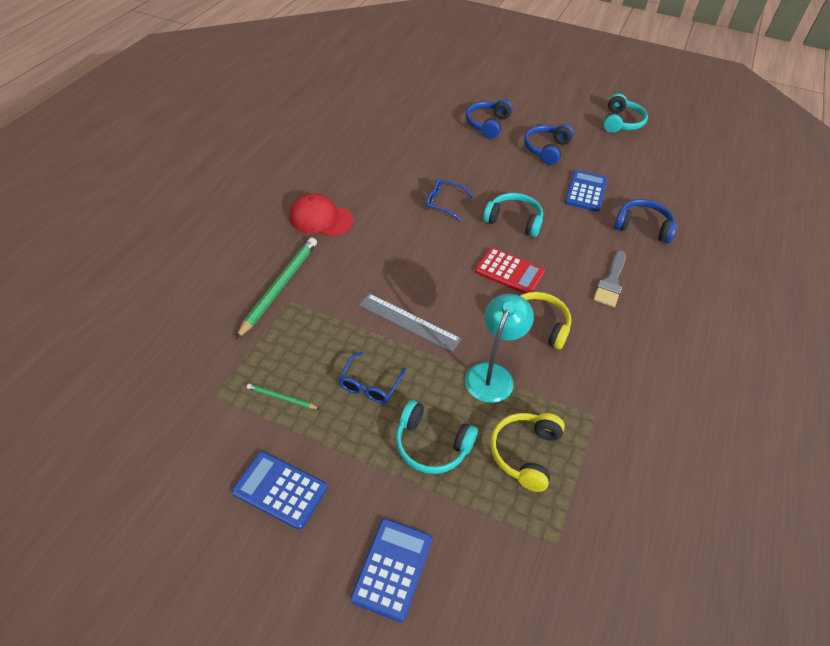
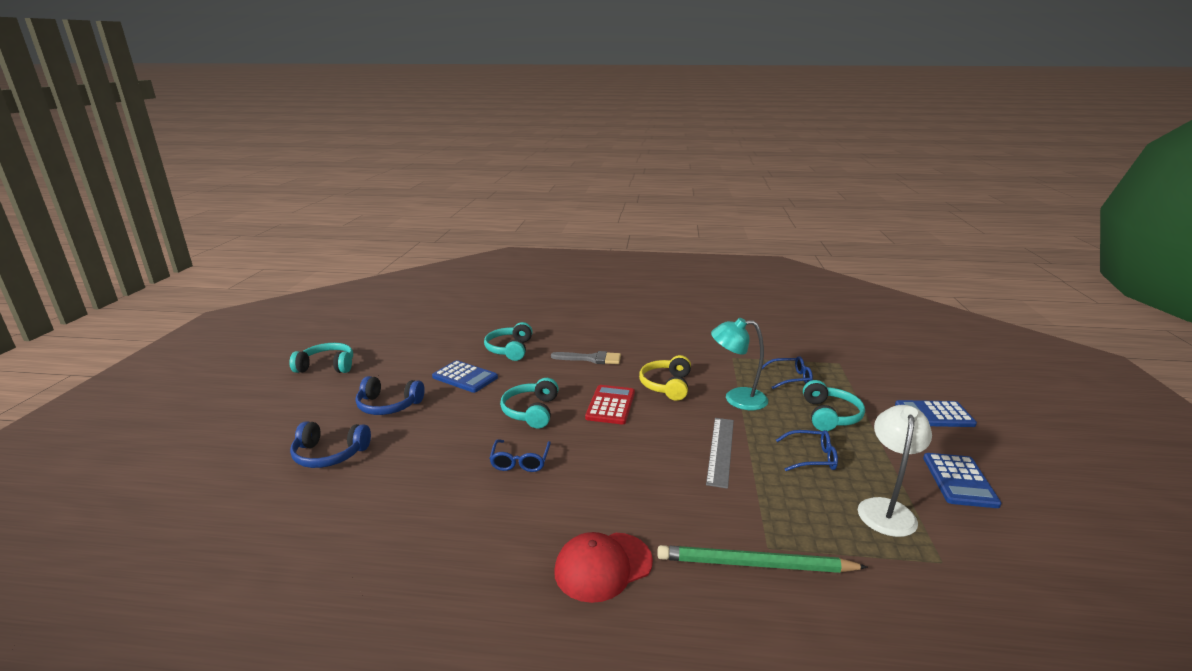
camera: 105 degrees left, 25 degrees down
(281, 398) = (886, 509): green pencil -> white lamp
(321, 218) = (603, 566): red cap -> red cap turned 60 degrees clockwise
(525, 453) = (790, 378): yellow headphones -> blue glasses
(586, 191) = (465, 377): blue calculator -> blue calculator turned 150 degrees counterclockwise
(642, 227) = (510, 349): blue headphones -> turquoise headphones

